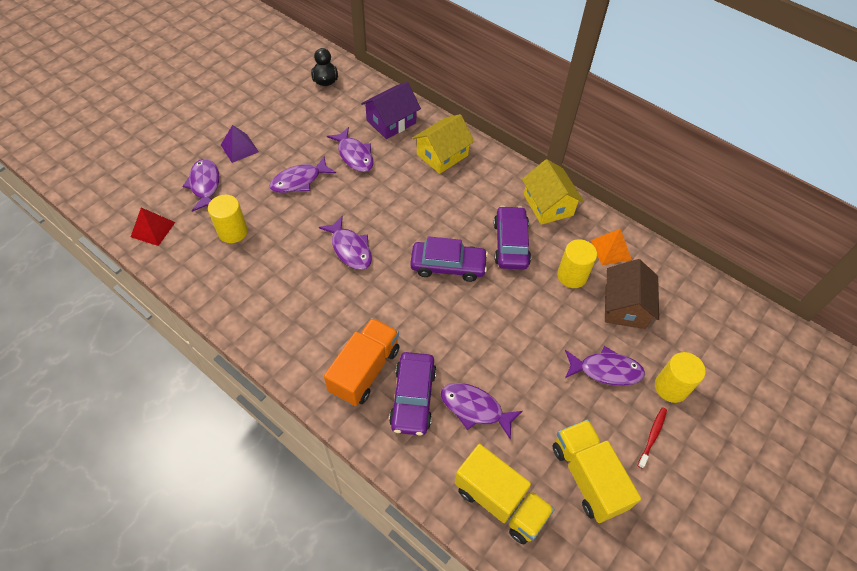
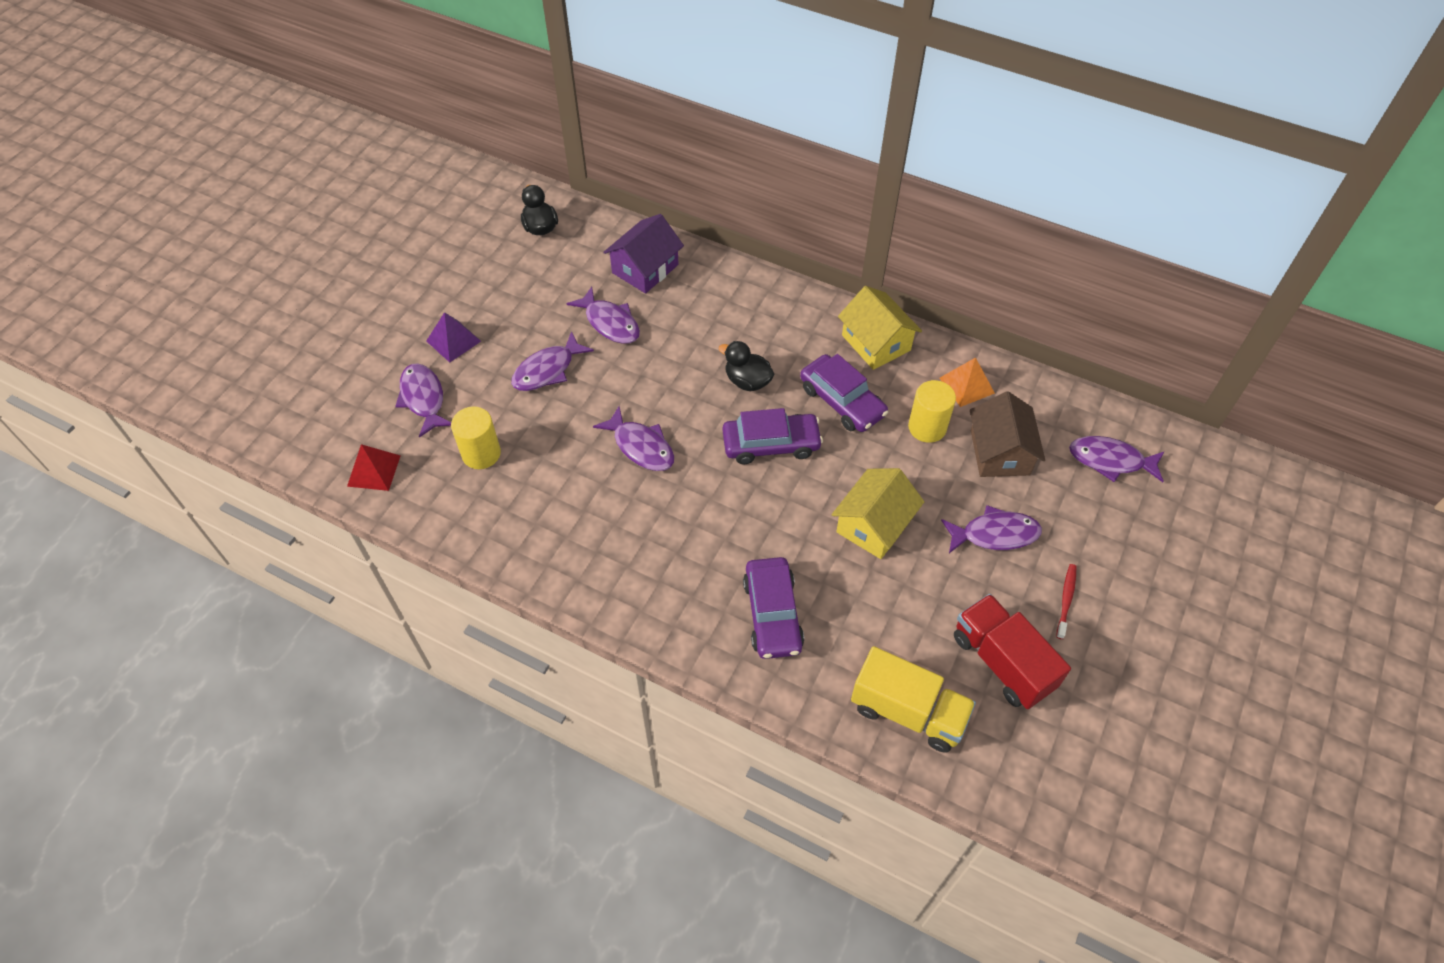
camera: 10 degrees left, 0 degrees up
(365, 370) = (704, 593): orange truck -> none
(442, 155) = (724, 301): yellow house -> yellow house (874, 525)
(443, 215) = (747, 381): none -> black duck
(475, 408) = (850, 611): purple fish -> purple fish (1110, 460)
(511, 244) = (842, 401): purple car -> purple car turned 150 degrees clockwise
(587, 477) = (1002, 662): yellow truck -> red truck
(671, 387) = (1075, 539): yellow cylinder -> none

